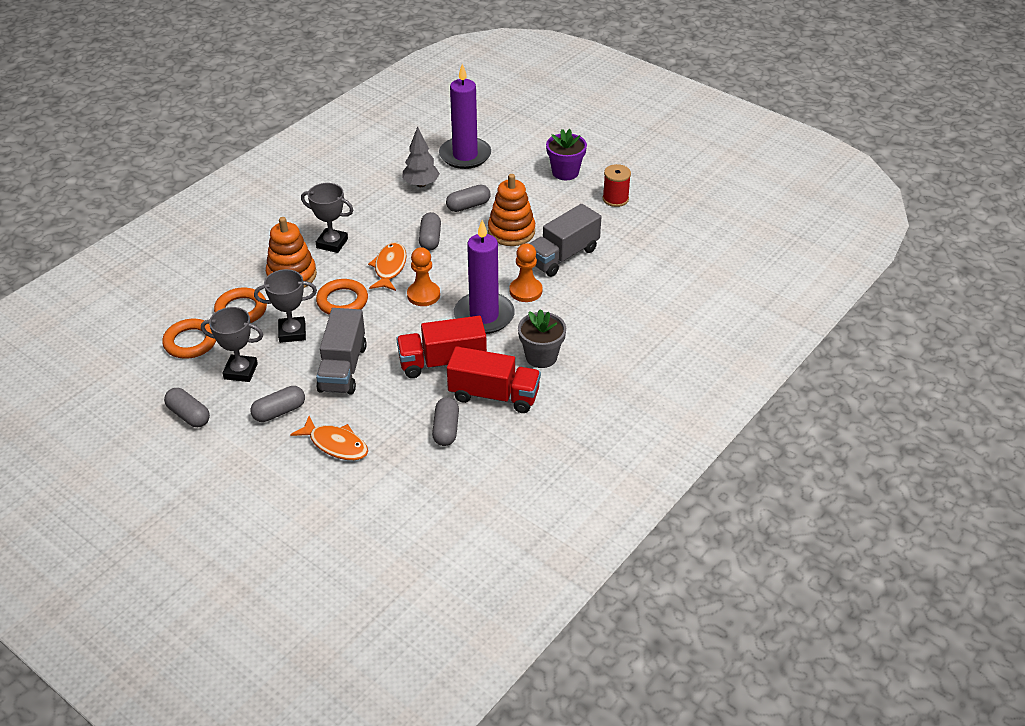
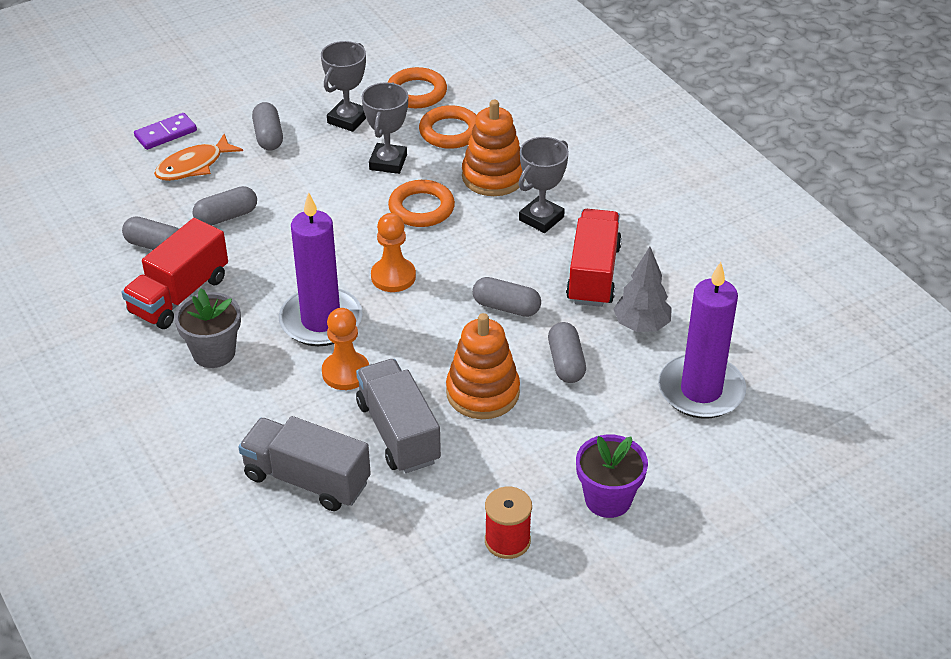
camera: 110 degrees right, 0 degrees up
(189, 415) = (305, 81): grey capsule -> grey capsule (226, 217)
(296, 480) = (165, 133): none -> purple domino
(343, 368) = (304, 189): grey truck -> grey truck (307, 479)
(389, 267) = (464, 258): orange fish -> none
(442, 362) = (262, 266): red truck -> red truck (593, 274)

